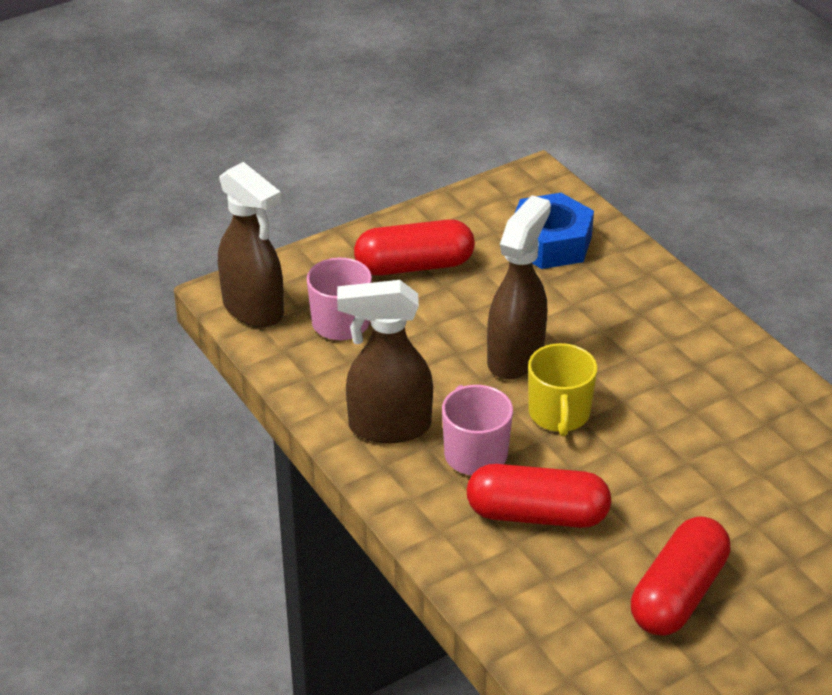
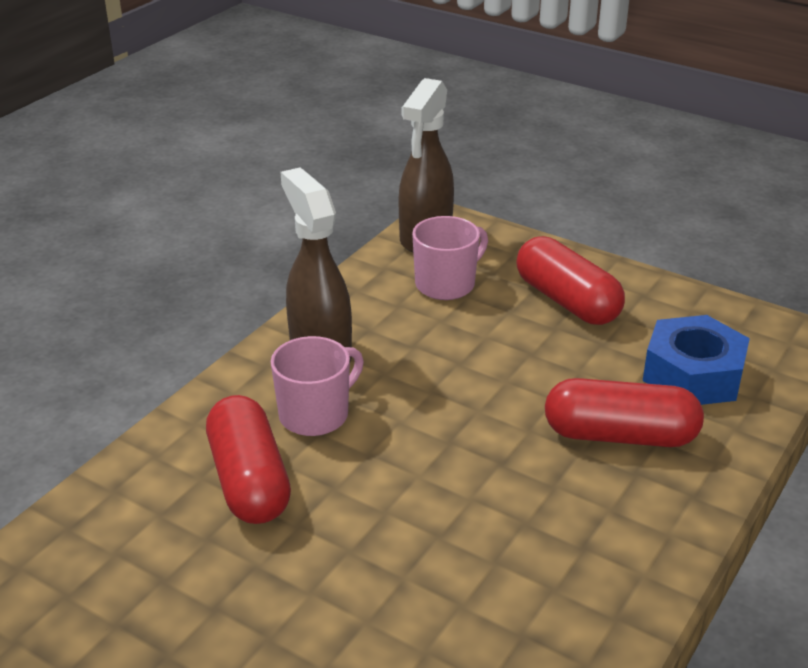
camera: 65 degrees right, 5 degrees down
(516, 357) = (482, 401): brown spray bottle -> none
(559, 414) = (414, 455): yellow mug -> none
(678, 594) = (176, 623): red capsule -> red capsule (620, 435)

